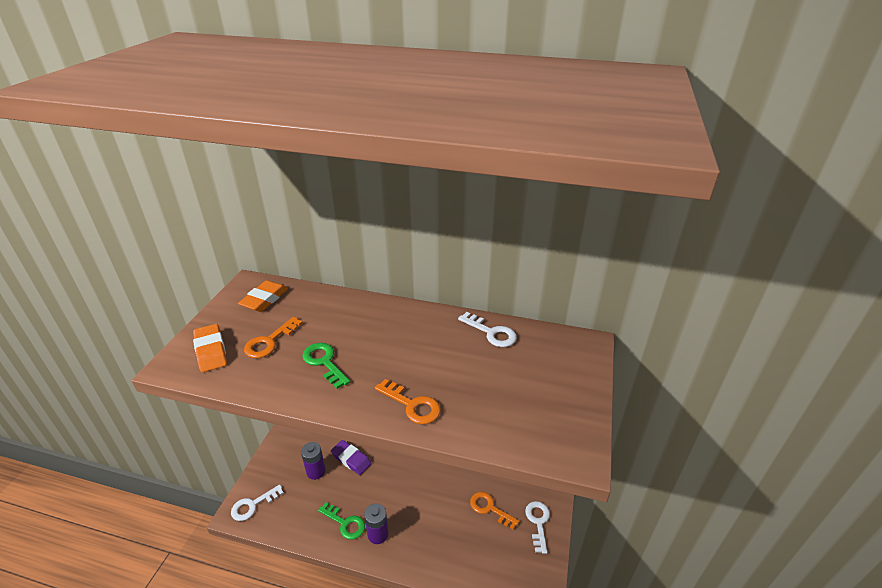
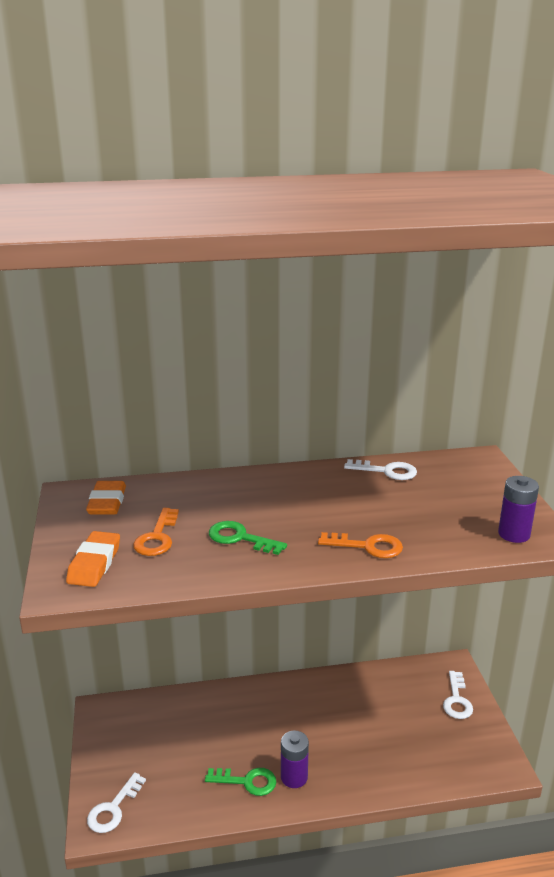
camera: 25 degrees left, 10 degrees down
(211, 351) = (94, 564): orange eraser -> orange eraser turned 60 degrees clockwise
(316, 471) = (171, 743): purple battery -> purple battery (514, 534)
(351, 459) = (207, 715): purple eraser -> none
(490, 508) = (400, 705): orange key -> none
(538, 522) = (457, 700): white key -> white key turned 150 degrees counterclockwise

